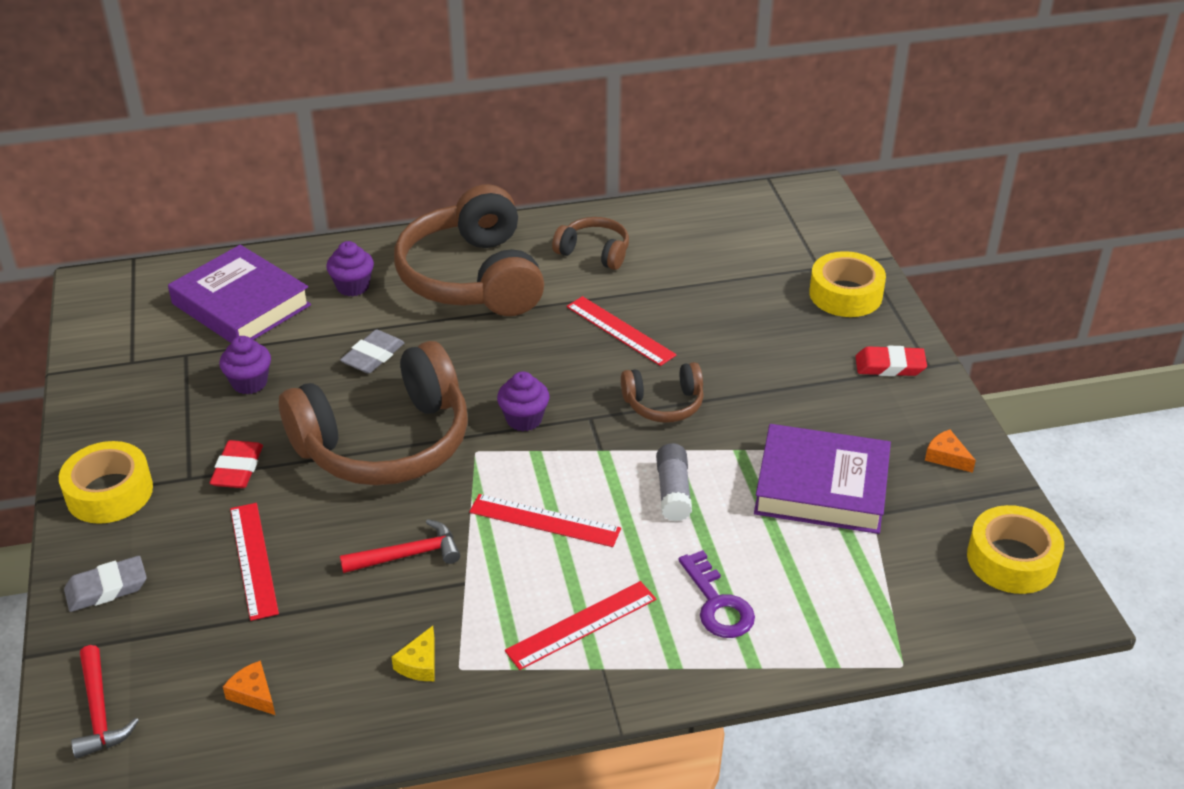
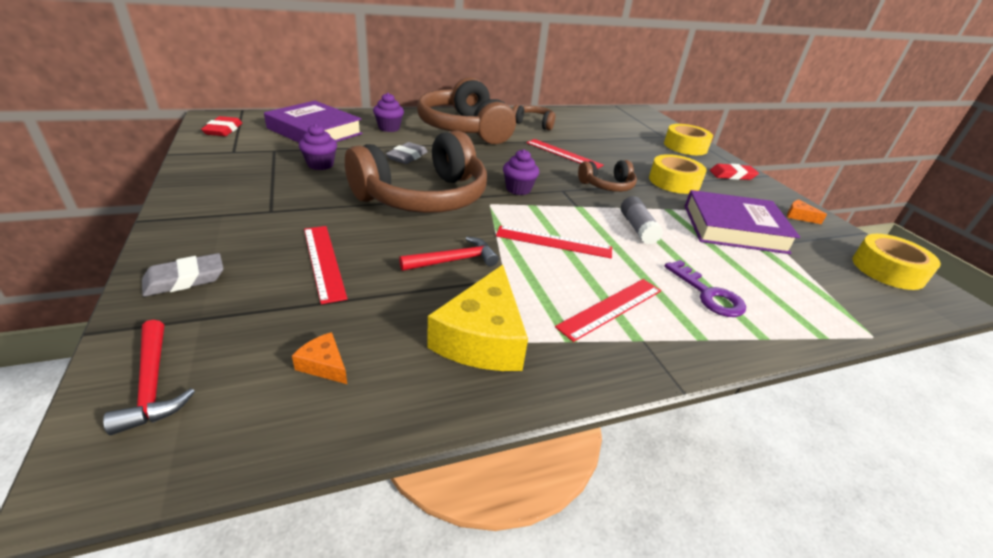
camera: 10 degrees left, 5 degrees down
(109, 492) = (201, 217): yellow tape -> yellow tape (674, 182)
(237, 469) = (311, 207): red eraser -> red eraser (223, 130)
(419, 664) = (482, 337): yellow cheese -> yellow cheese, size x2.27

